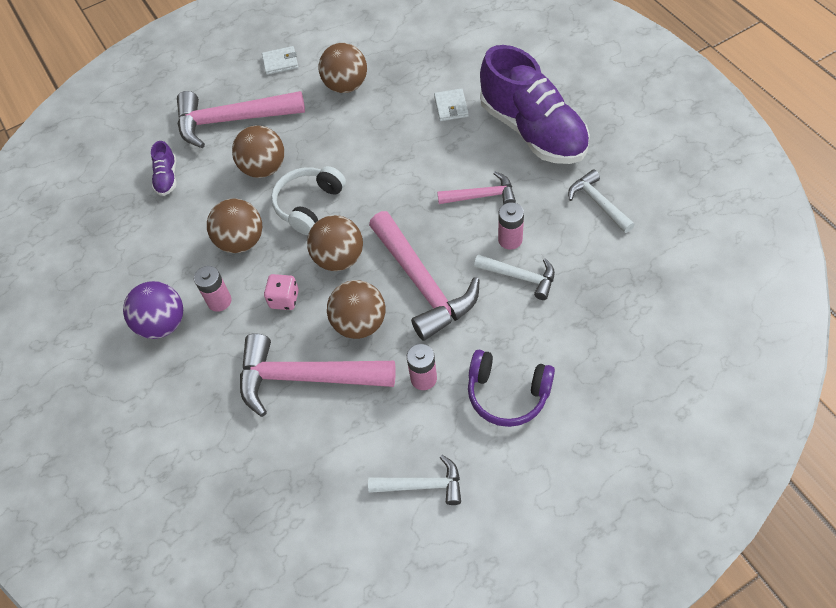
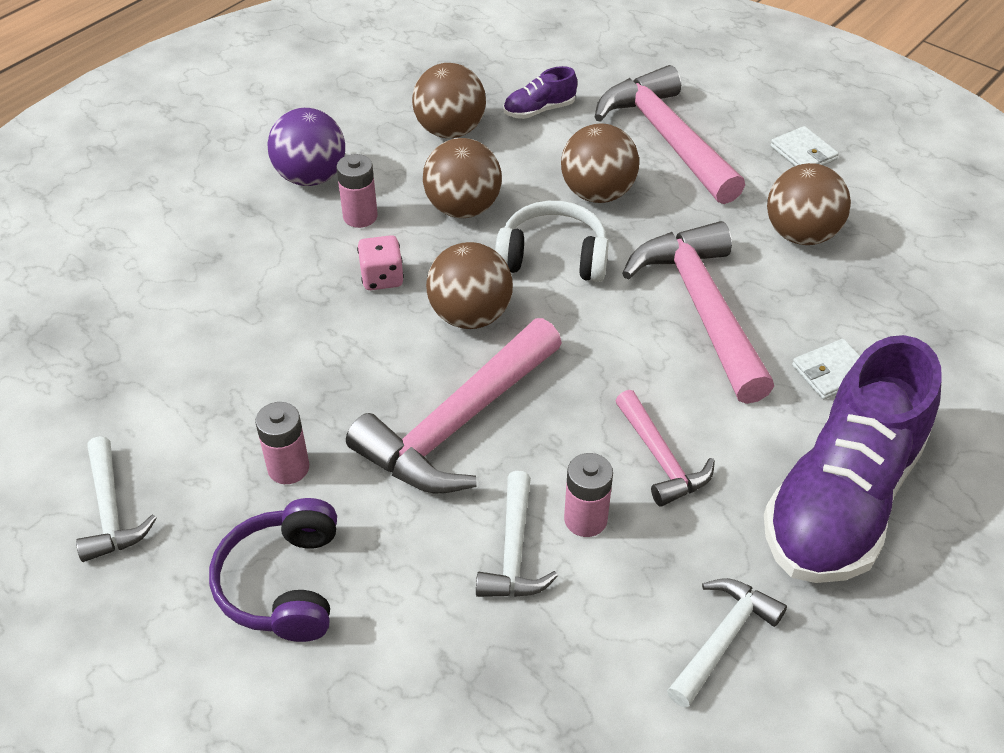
camera: 65 degrees right, 10 degrees down
(306, 377) = (262, 335): pink hammer -> pink hammer (702, 308)
(360, 324) = (364, 369): brown ball -> brown ball (450, 131)

